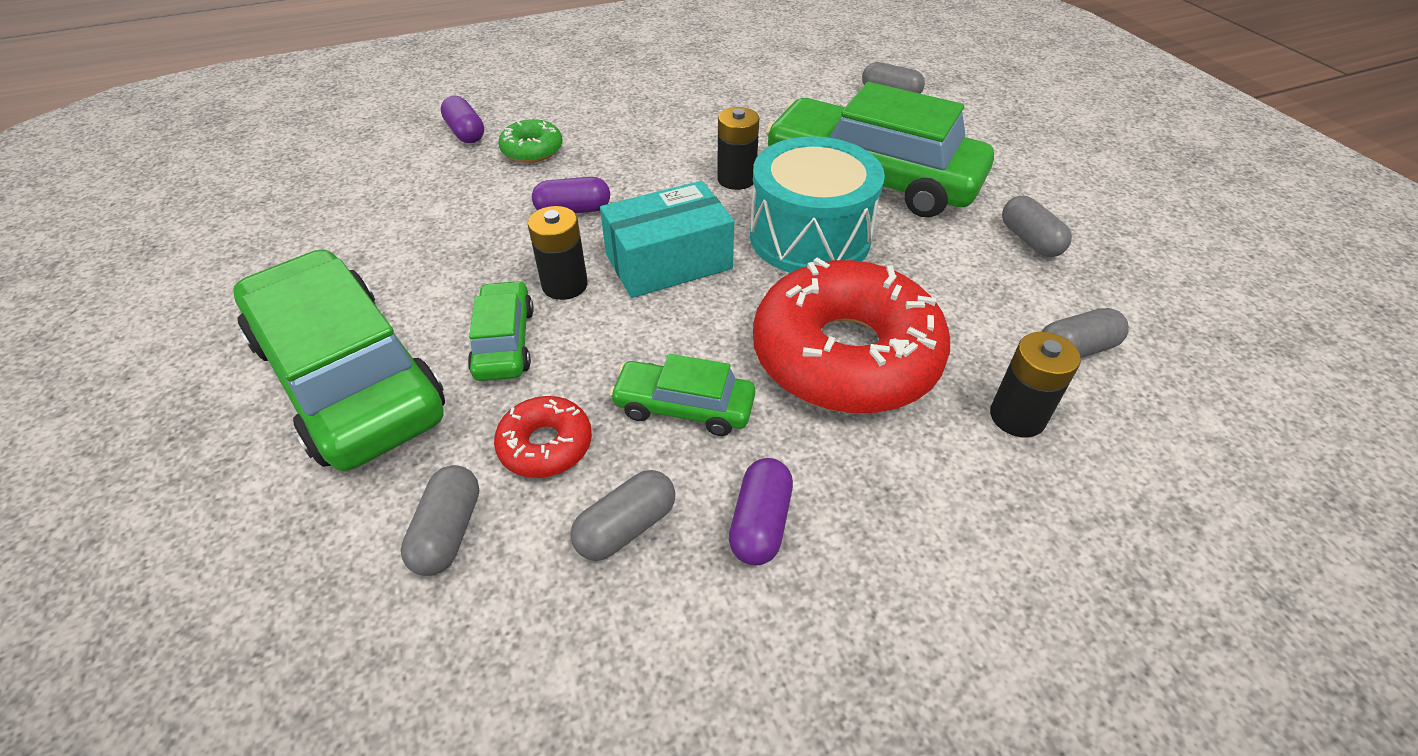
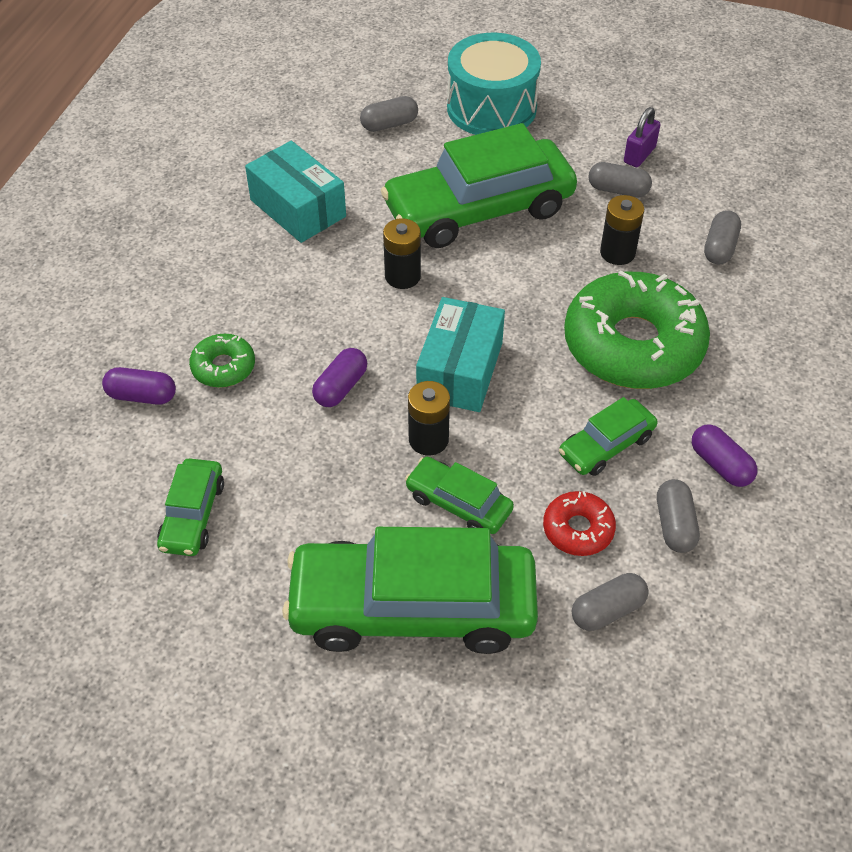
camera: 50 degrees left, 5 degrees up
(365, 209) = (193, 515): none -> green car
(448, 531) = (607, 610): grey capsule -> grey capsule turned 75 degrees counterclockwise
(737, 101) = (298, 208): none -> turquoise box
(809, 237) = (509, 284): turquoise drum -> turquoise drum (491, 108)
(845, 355) = (633, 345): red donut -> green donut
(1017, 417) = (743, 309): black battery -> black battery (617, 253)
(1098, 230) = (639, 155): none -> purple padlock

